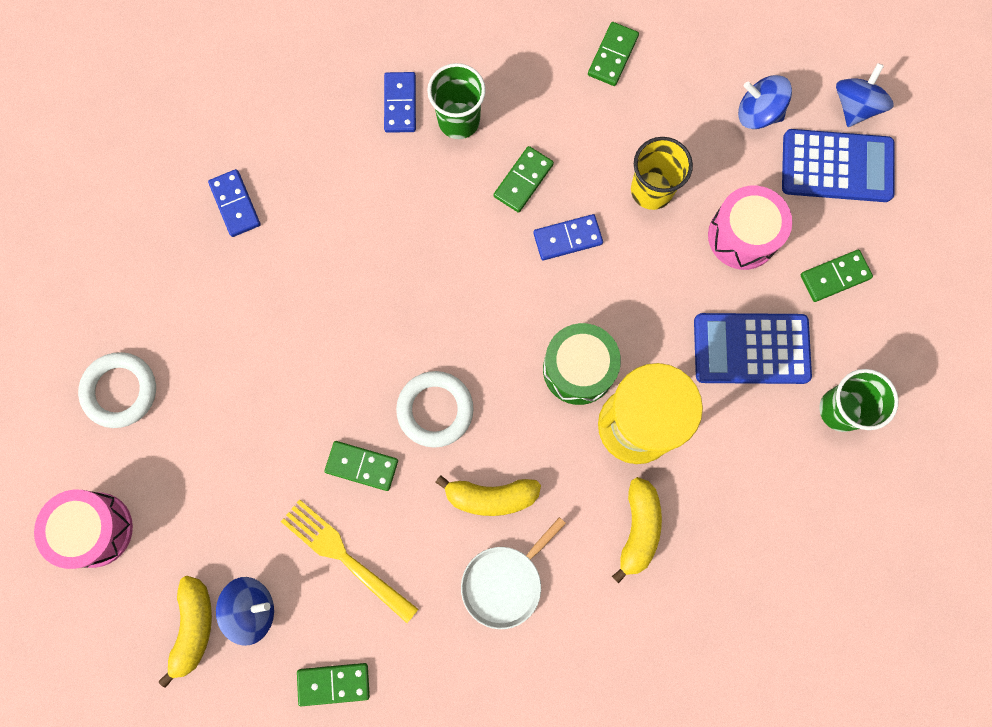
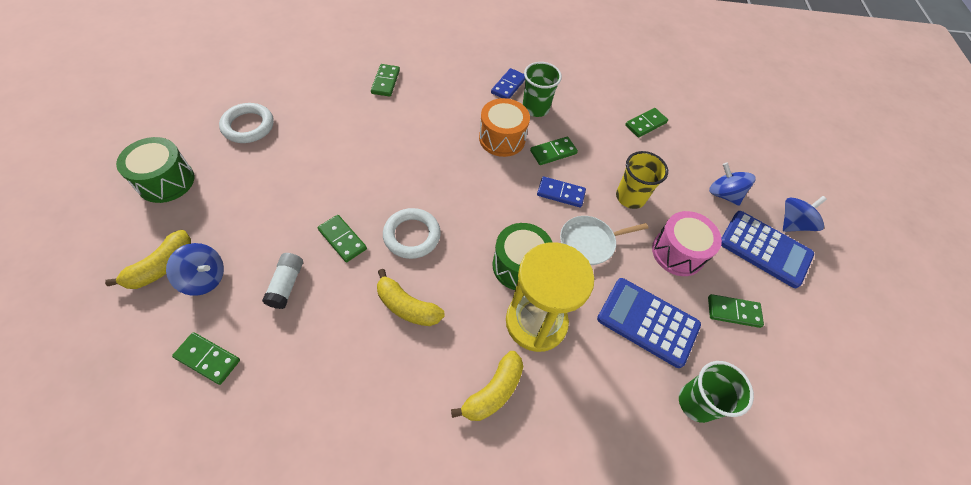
camera: 25 degrees right, 20 degrees down
(95, 529) = (166, 181): pink drum -> green drum
(235, 204) = (385, 82): blue domino -> green domino
(345, 558) = (286, 285): yellow fork -> white glue stick
(447, 200) = (502, 138): none -> orange drum
(504, 583) = (373, 367): white pan -> white pan (589, 242)

